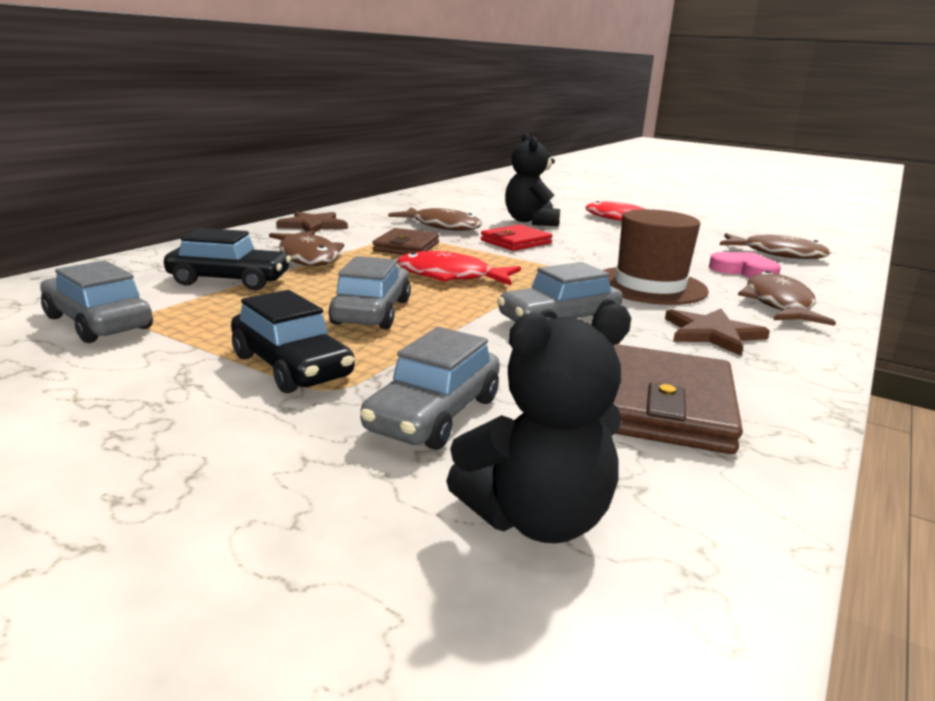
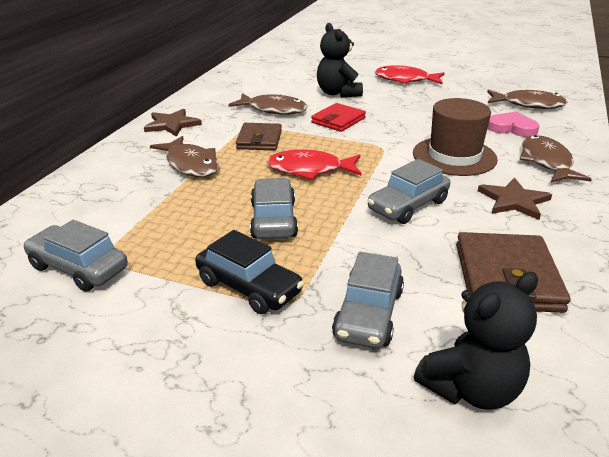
camera: 10 degrees left, 10 degrees up
(230, 280) = (147, 203): black car -> none

